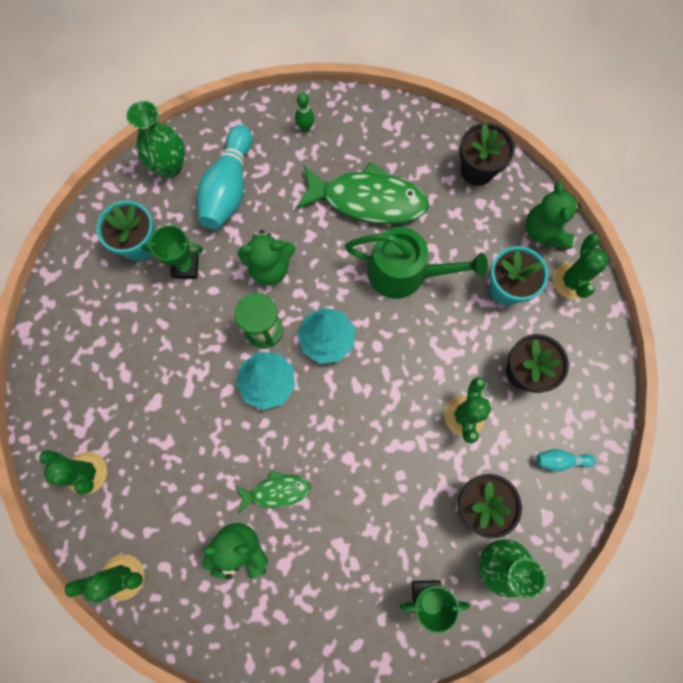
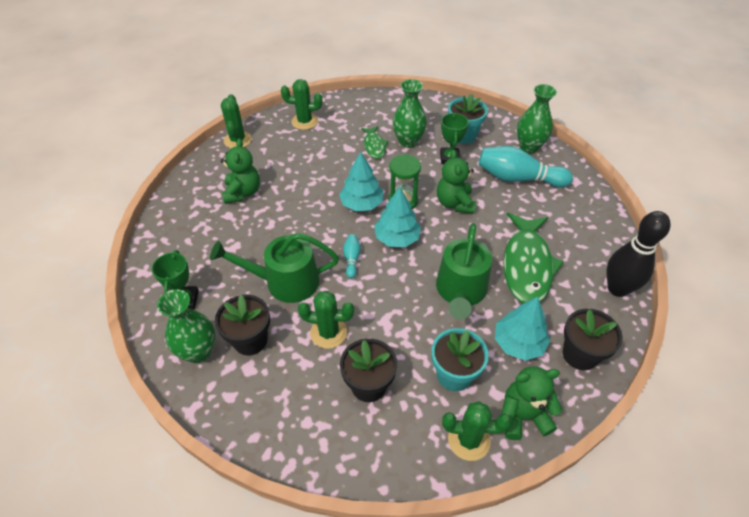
camera: 90 degrees right, 25 degrees down
(86, 473) = (304, 121): green cactus -> green cactus turned 60 degrees clockwise
(147, 319) = (408, 141): none -> green vase
(276, 491) = (280, 210): green fish -> green fish (374, 146)
(305, 127) = (587, 223): green bowling pin -> none
(396, 471) = (285, 281): none -> green watering can
(397, 119) = (617, 288): none -> black bowling pin
(467, 224) = (518, 343): none -> turquoise tree
(560, 460) = (280, 412): turquoise bowling pin -> turquoise bowling pin (351, 259)

